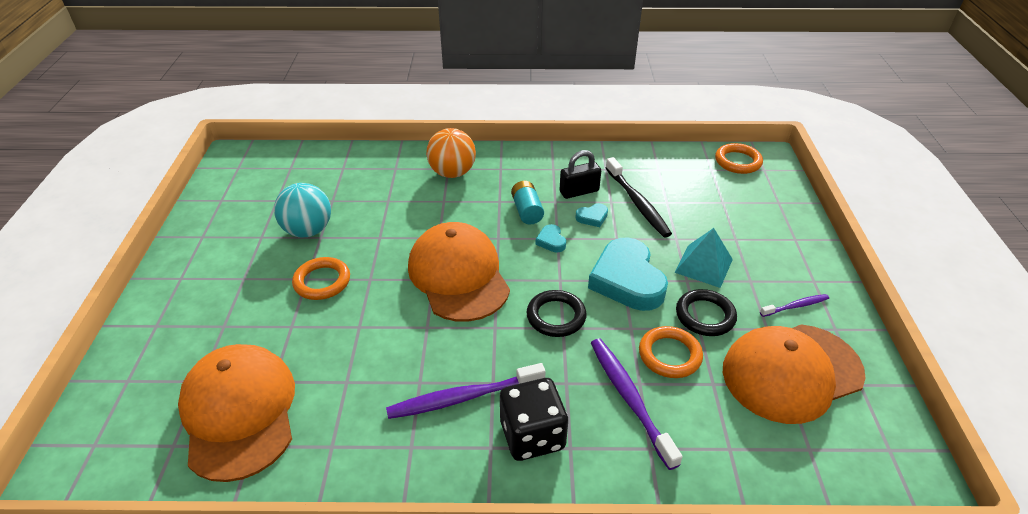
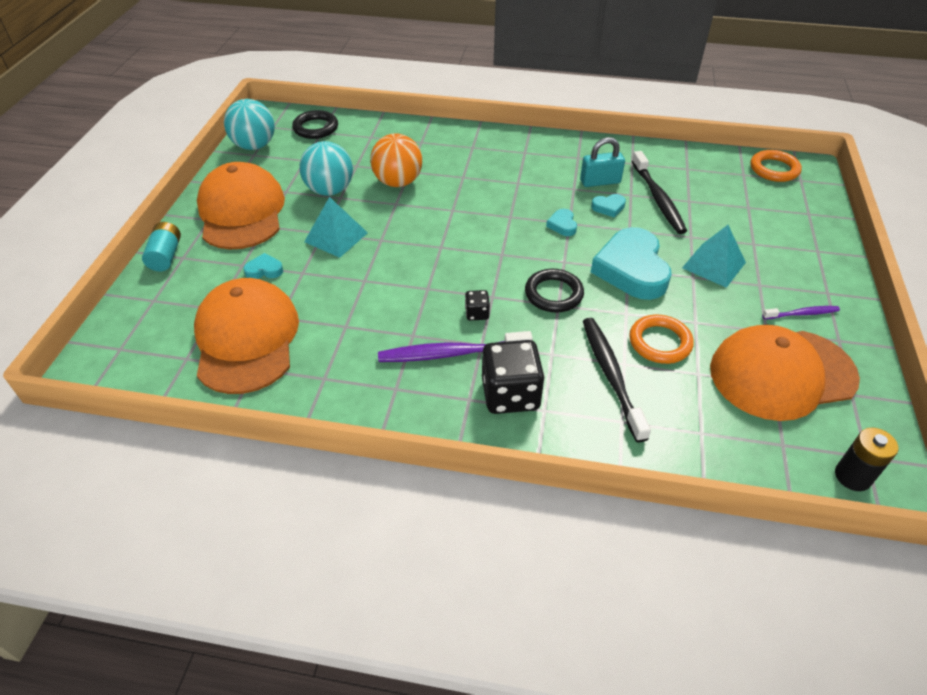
camera: 10 degrees right, 5 degrees up
(221, 190) = (254, 146): none -> turquoise ball
(249, 329) = (264, 270): none -> turquoise heart
(322, 281) = (336, 237): orange ring -> turquoise pyramid
(452, 173) = (476, 151): orange ball -> orange ball (398, 182)
(458, 275) = (465, 246): orange cap -> orange cap (242, 212)
(482, 348) = (477, 313): none -> black dice
(527, 211) = (543, 194): turquoise battery -> turquoise battery (166, 256)
(579, 191) = (600, 182): black padlock -> turquoise padlock
(629, 398) = (611, 375): purple toothbrush -> black toothbrush
(705, 316) = (704, 311): black ring -> black ring (315, 128)
(881, 473) = (852, 476): none -> black battery

